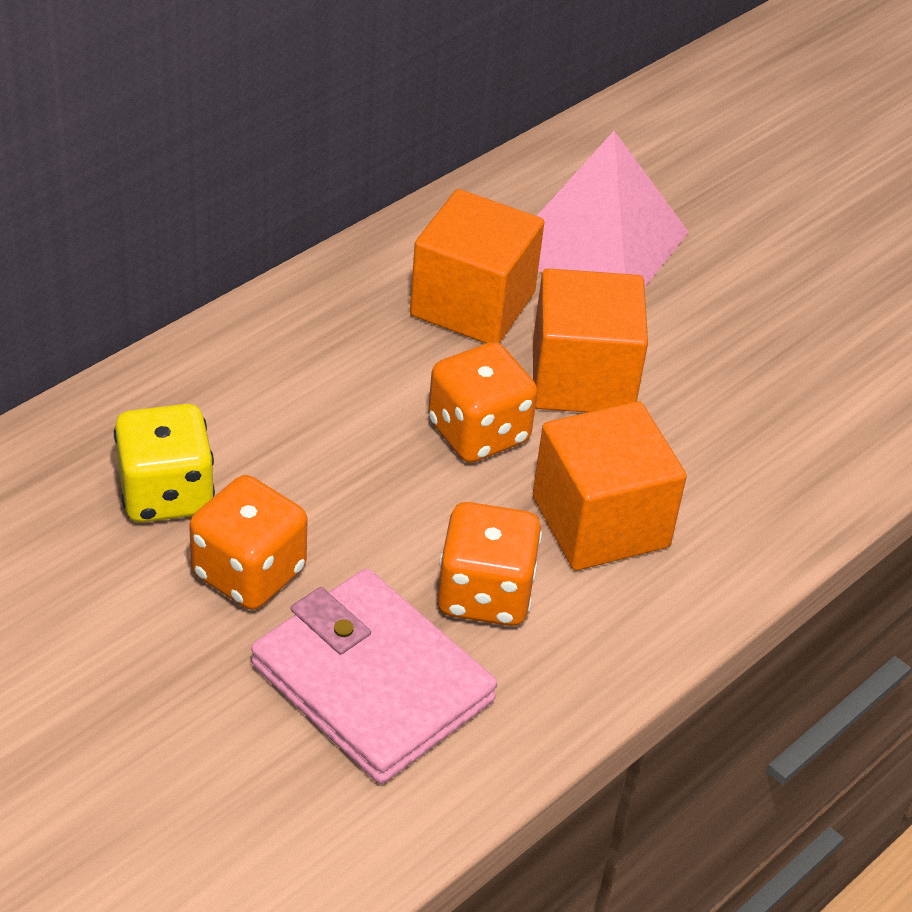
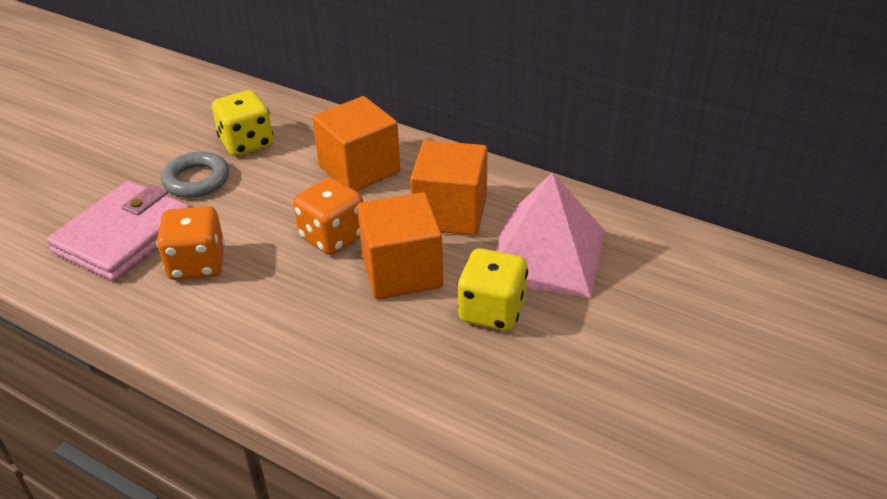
camera: 80 degrees right, 5 degrees down
(249, 572) = (196, 180): orange dice -> grey ring
(600, 522) = (270, 301): orange cube -> orange cube (359, 169)
(687, 317) = (492, 311): none -> yellow dice

